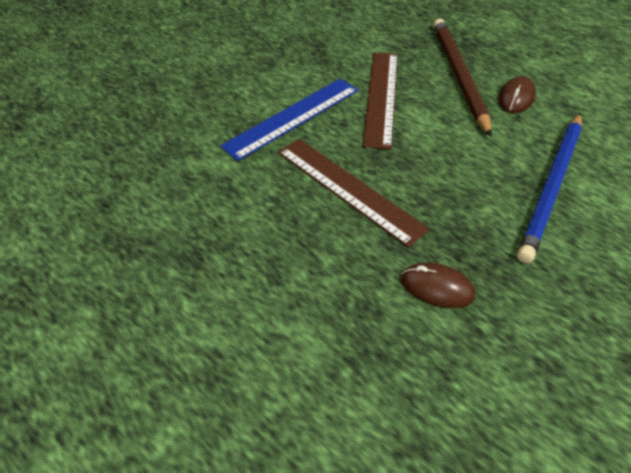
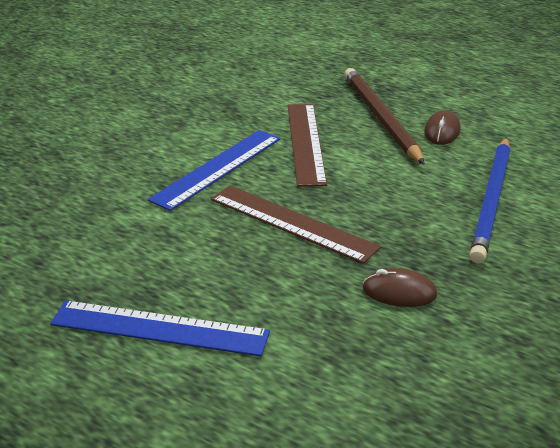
camera: 10 degrees left, 15 degrees down
(195, 299) = (159, 328): none -> blue ruler

